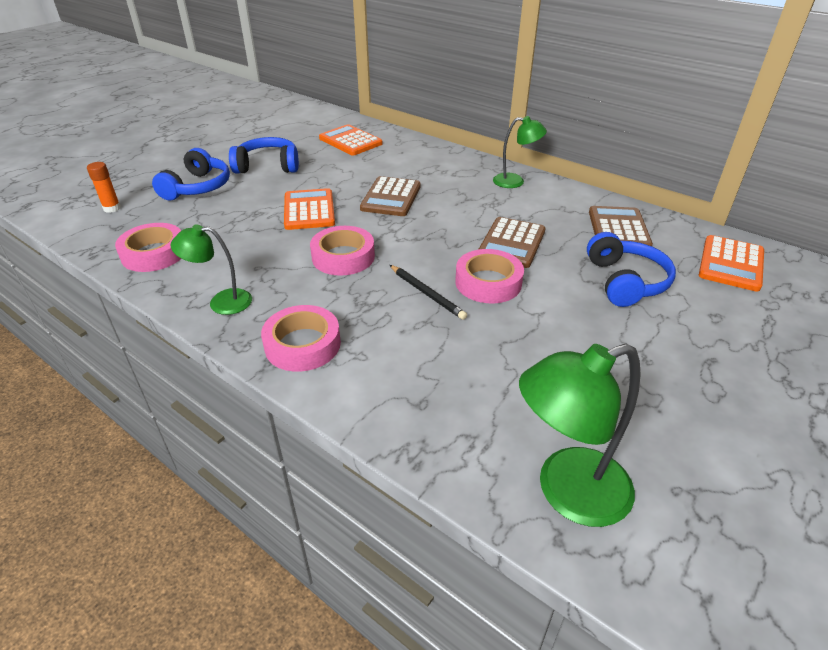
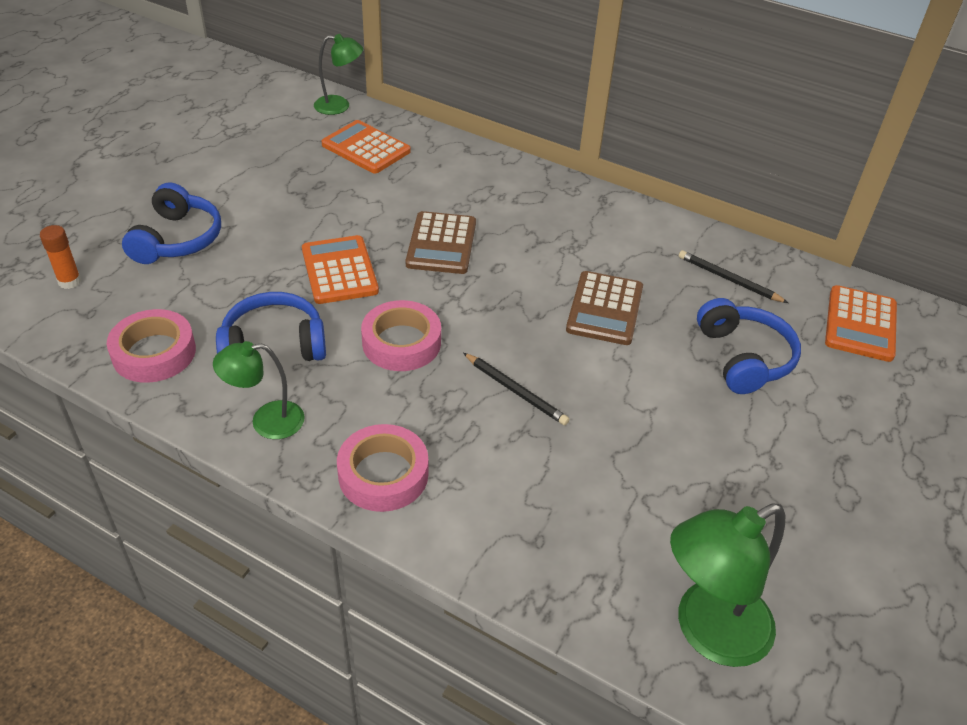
camera: 10 degrees left, 5 degrees up
(268, 166) = (264, 197): blue headphones -> blue headphones (274, 345)
(488, 282) = (585, 370): pink tape -> none
(515, 181) = (595, 209): green lamp -> green lamp (339, 106)
(618, 229) = (729, 279): brown calculator -> black pencil

